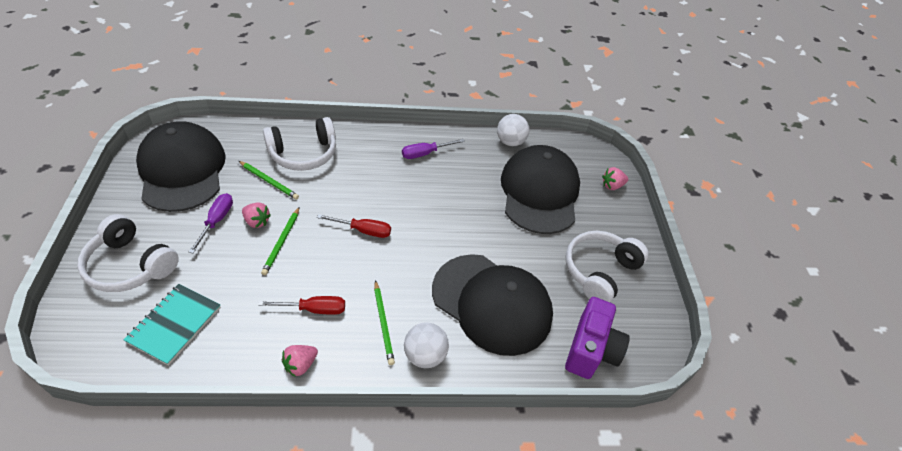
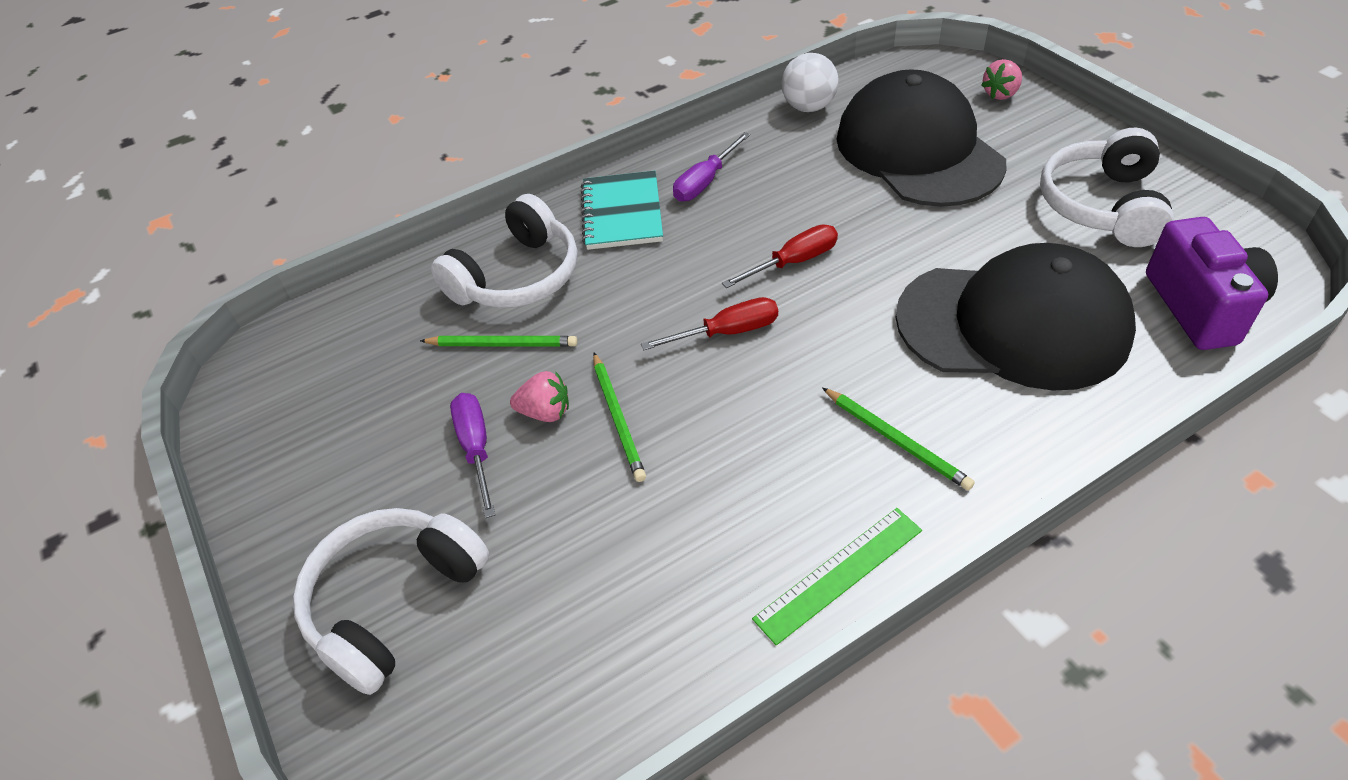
camera: 20 degrees left, 0 degrees up
(130, 265) = (394, 602): white headphones -> white headphones turned 120 degrees clockwise
(174, 324) = (571, 644): turquoise notebook -> turquoise notebook (622, 213)
(182, 170) = (333, 407): black cap -> none
(300, 365) = (839, 574): pink strawberry -> green ruler
(314, 309) = (773, 483): red screwdriver -> red screwdriver (793, 262)
(425, 355) = (1001, 447): white ball -> none

